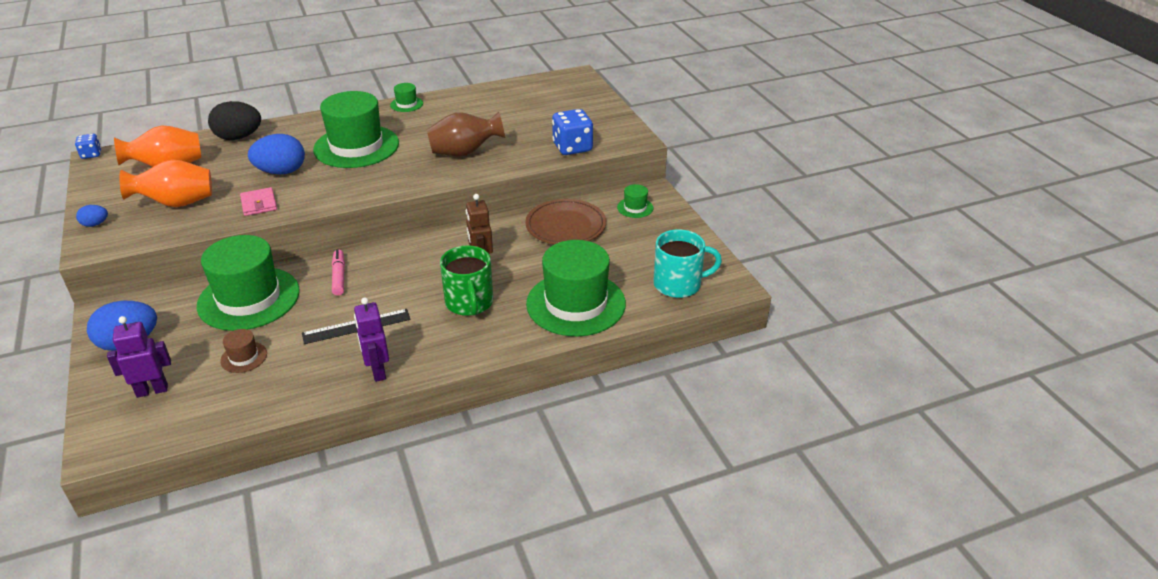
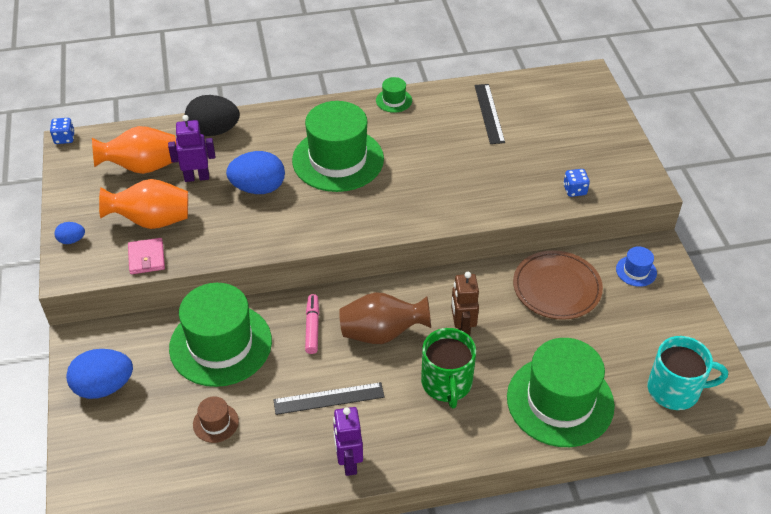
camera: 10 degrees right, 10 degrees up
(152, 390) = (127, 452): purple robot -> purple robot (197, 177)
(259, 204) = (235, 233): pink wallet -> pink wallet (146, 258)
(465, 152) = (455, 183): brown vase -> brown vase (382, 333)
(493, 105) = (489, 113): none -> black ruler
(572, 147) = (574, 190): blue dice -> blue dice, size x0.54
(635, 208) = (636, 271): green hat -> blue hat

